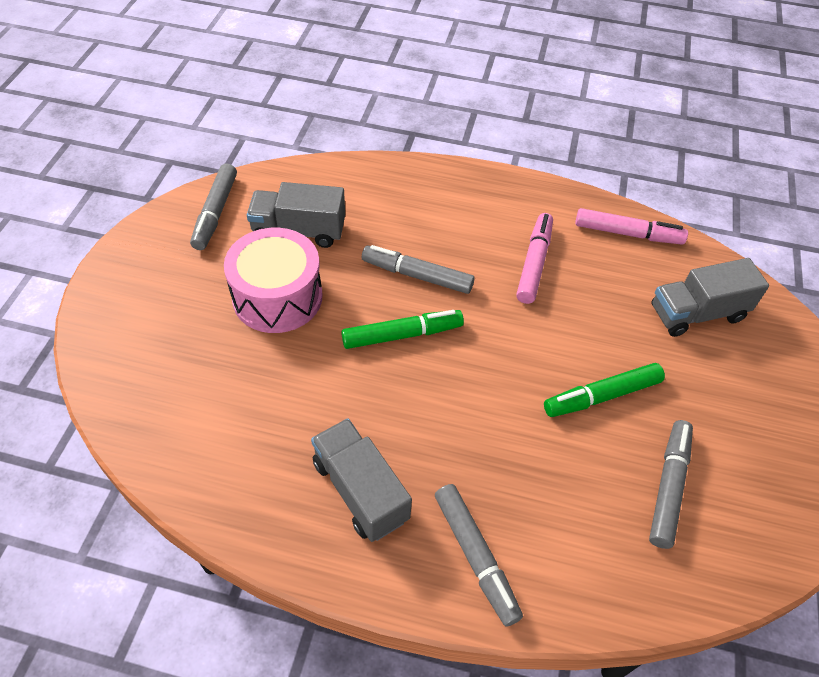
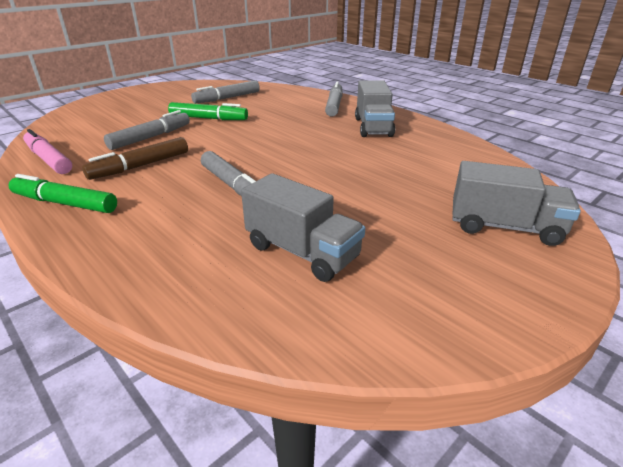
camera: 145 degrees left, 20 degrees down
(216, 212) = (393, 311): grey marker -> grey marker (150, 137)
(277, 297) = (365, 209): pink drum -> none
(402, 335) = (286, 163): green marker -> green marker (65, 203)
(534, 263) = (140, 166): pink marker -> brown marker
(697, 313) = (101, 124): grey truck -> grey truck (504, 227)

